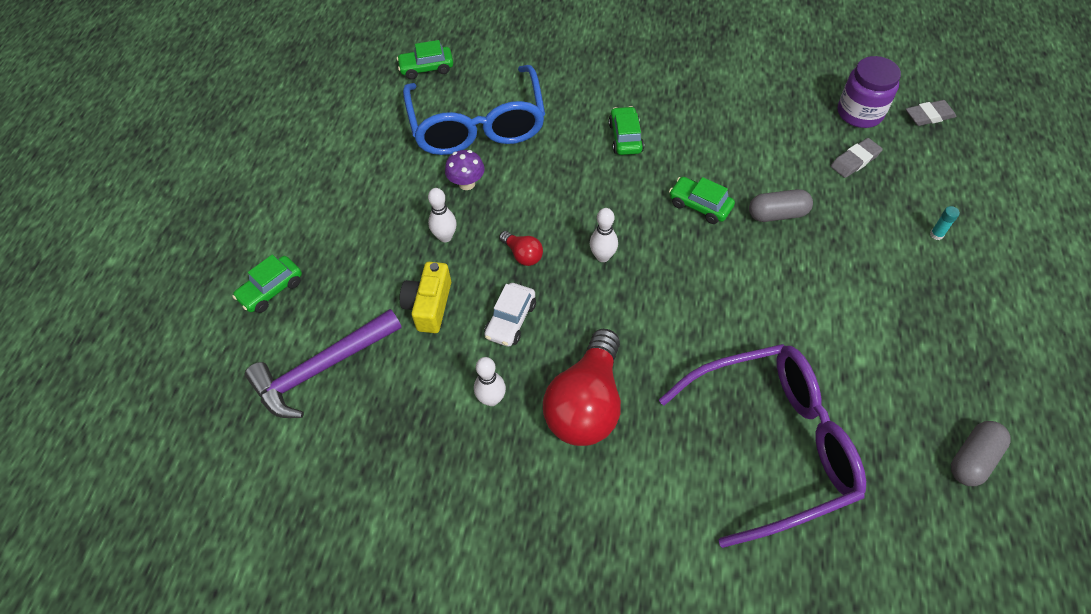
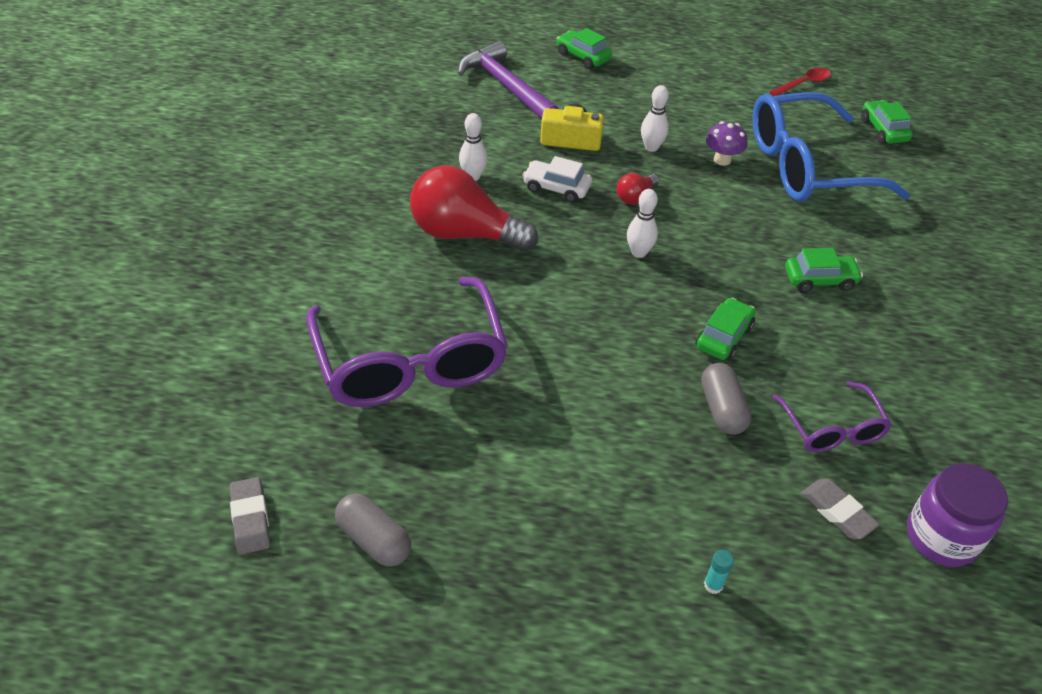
camera: 85 degrees right, 10 degrees down
(349, 110) = (803, 84): none -> red spoon
(781, 153) = (832, 428): none -> purple glasses
(929, 116) = (965, 635): grey eraser -> grey eraser (250, 518)

